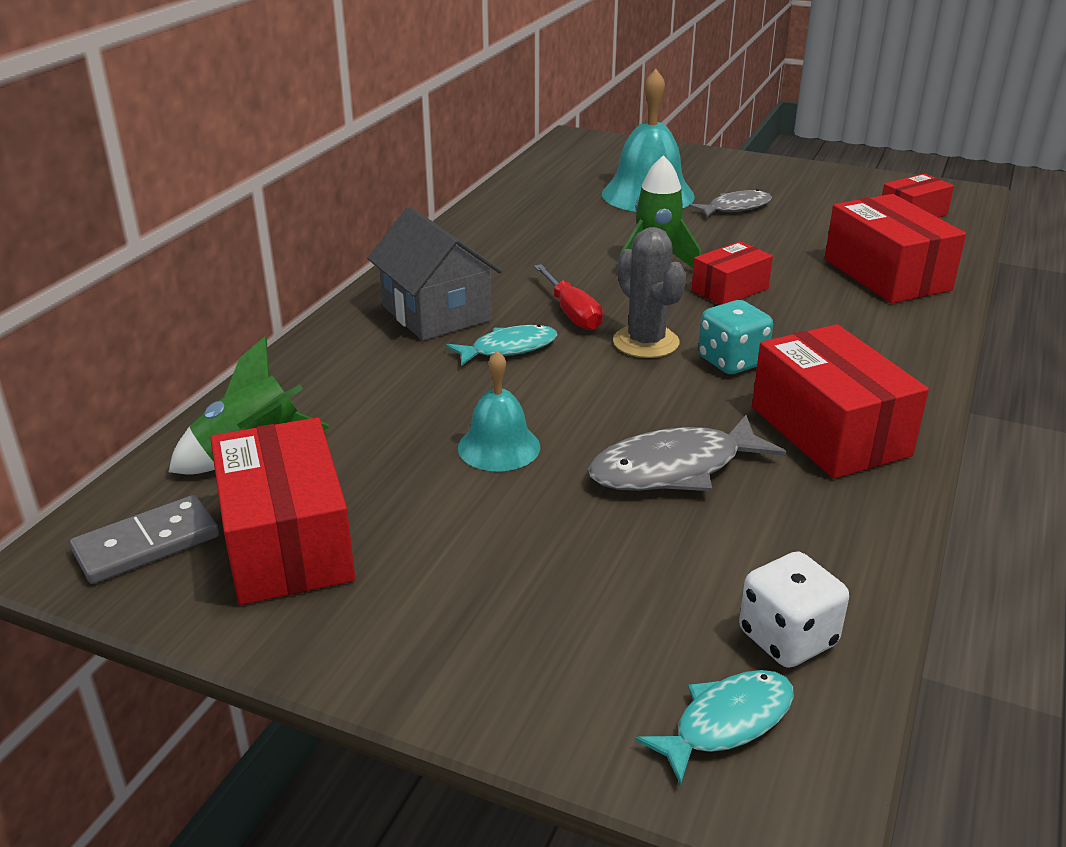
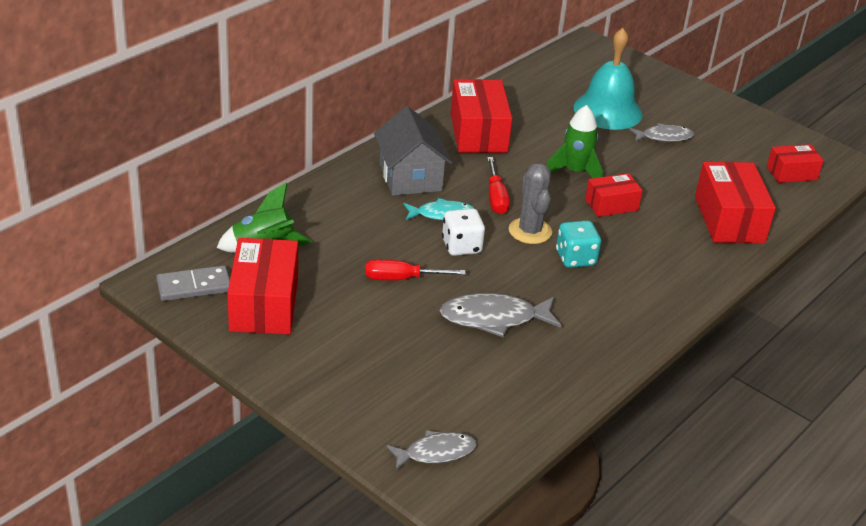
camera: 15 degrees right, 5 degrees up
(499, 447) = (402, 279): turquoise bell -> red screwdriver
(726, 723) = (436, 452): turquoise fish -> grey fish
(787, 638) = (493, 424): white dice -> white dice (461, 246)
(829, 431) = (602, 319): red box -> red box (478, 133)

